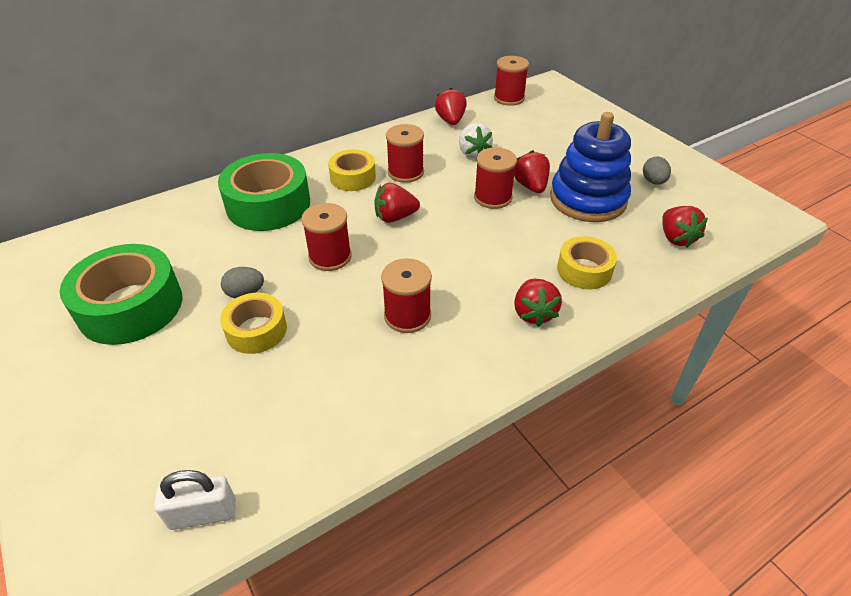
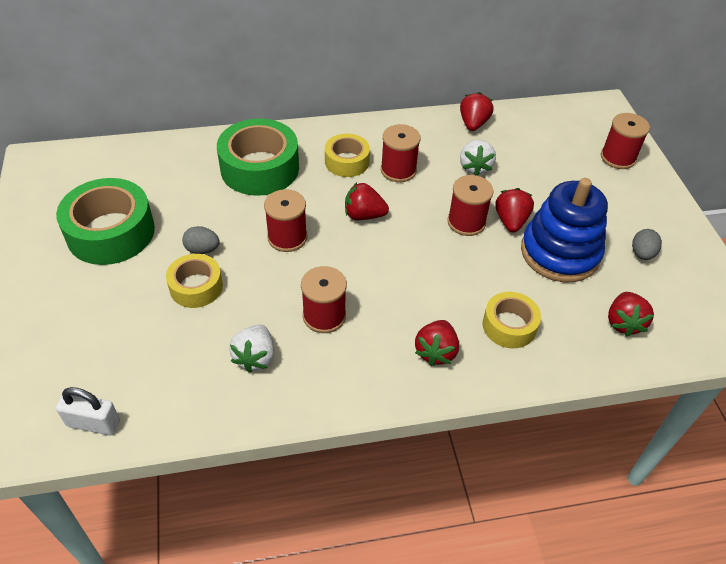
camera: 20 degrees right, 5 degrees up
(357, 378) = (255, 357): none -> white strawberry
(509, 98) = (548, 113): red spool -> red spool (618, 157)

